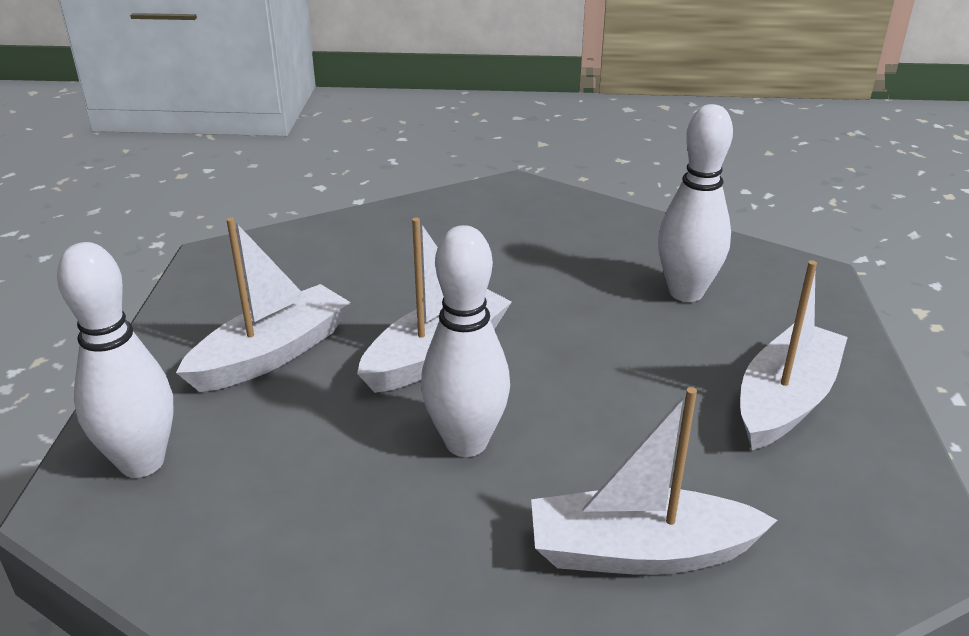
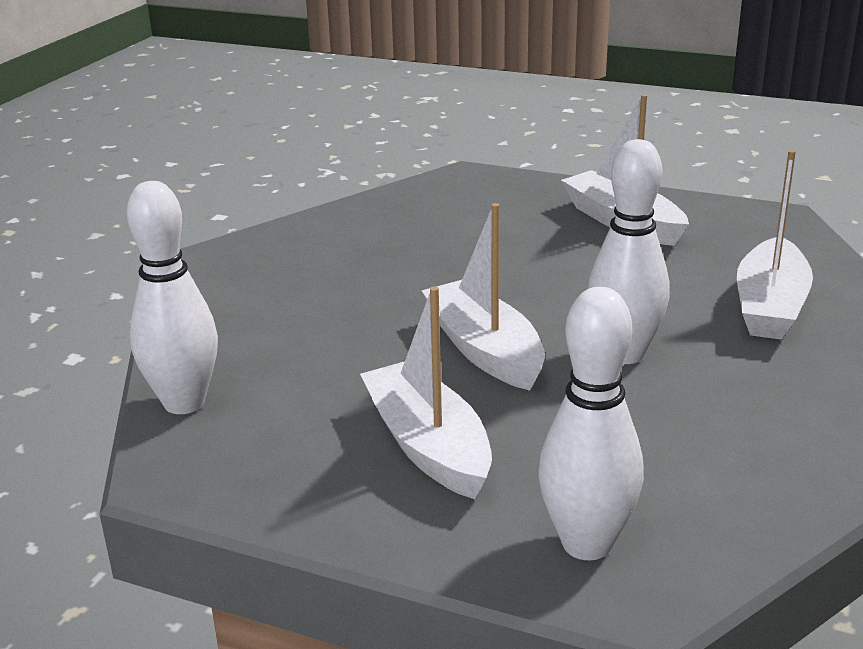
camera: 70 degrees left, 5 degrees down
(686, 292) = (459, 224): white bowling pin -> white bowling pin (184, 403)

